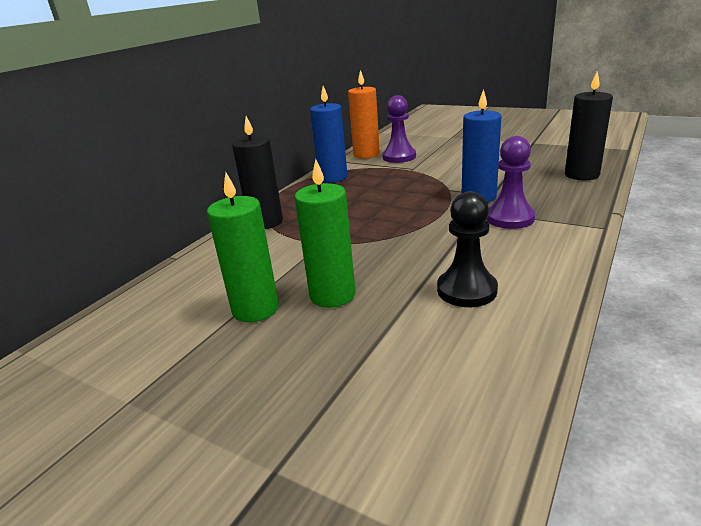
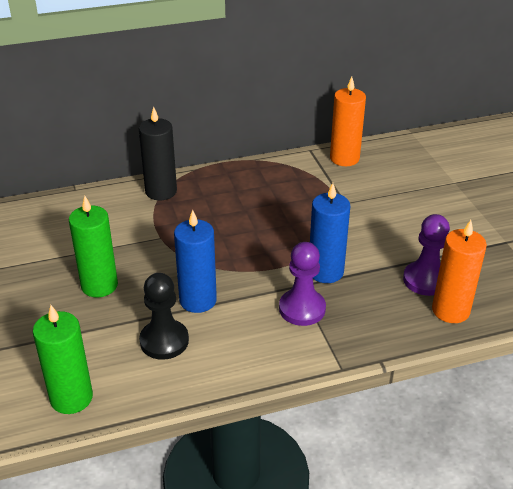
camera: 40 degrees right, 10 degrees up
(255, 309) = (54, 264): green candle -> green candle (71, 398)
(333, 178) = (273, 172): blue candle -> blue candle (198, 300)
(399, 157) = (362, 180): purple pawn -> purple pawn (425, 280)
(581, 175) = (450, 310): black candle -> orange candle

